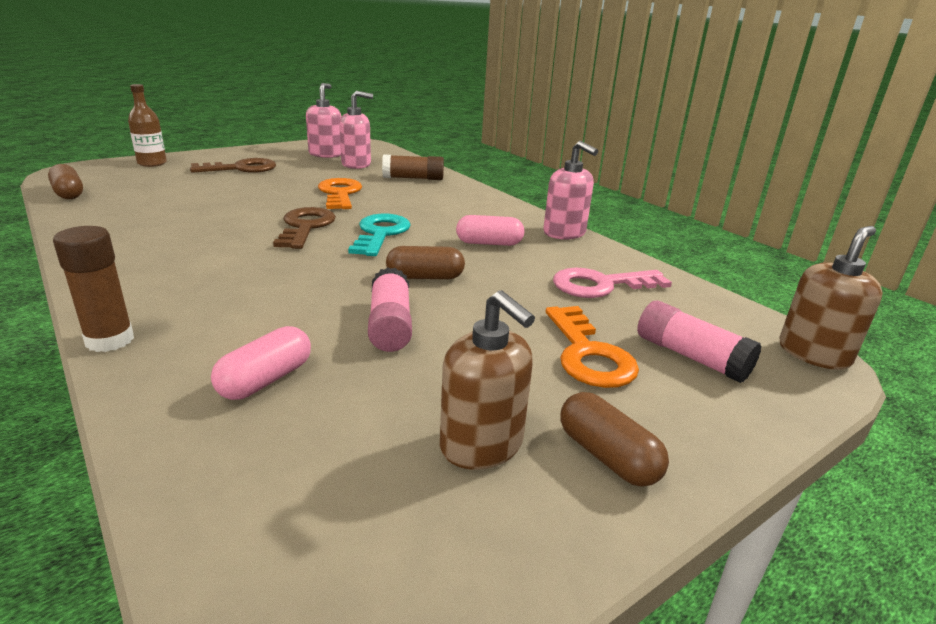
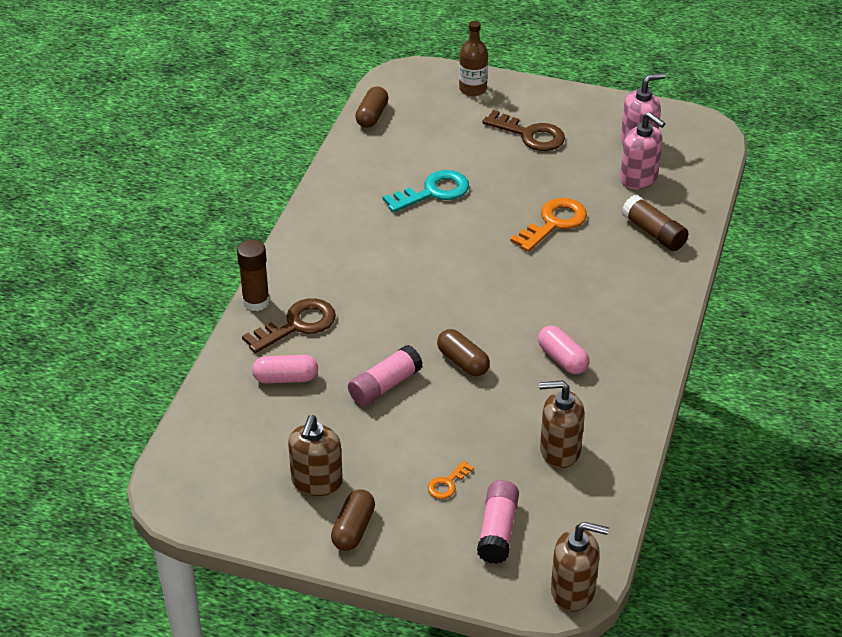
camera: 55 degrees right, 15 degrees up
(305, 227) = (467, 256): brown key -> brown key (297, 325)
(380, 234) = (505, 297): turquoise key -> turquoise key (433, 192)
(564, 233) = (643, 388): pink soap dispenser -> none
(588, 354) = (447, 484): orange key -> orange key, size x0.52
(601, 285) = (559, 450): pink key -> brown soap dispenser

